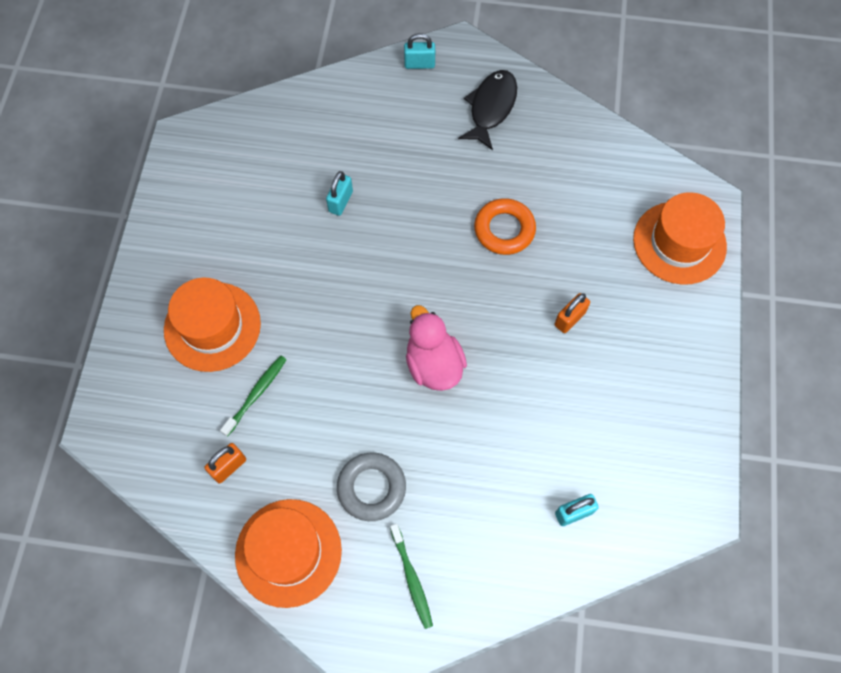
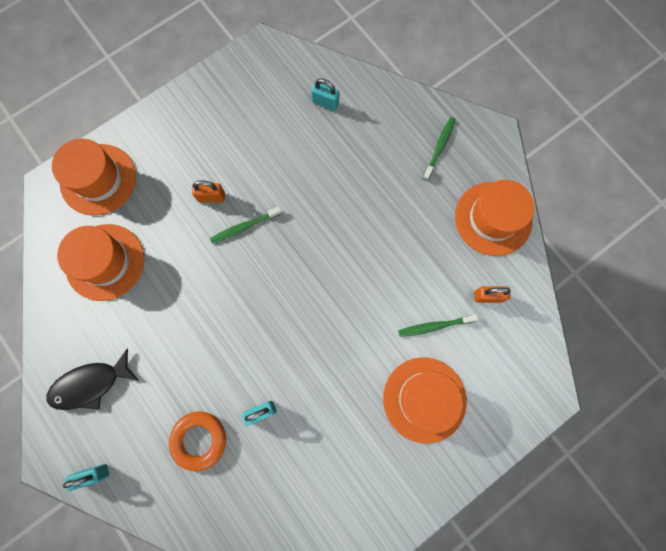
camera: 135 degrees left, 10 degrees up
(371, 488) = (417, 210): grey ring -> none
(419, 64) = (94, 474): turquoise padlock -> turquoise padlock turned 60 degrees counterclockwise
(433, 364) = (315, 245): pink duck -> none
(504, 230) = (184, 287): orange ring -> orange ring (199, 440)
(512, 321) = (244, 227): none -> green toothbrush
(589, 190) = (105, 262): none -> orange hat

